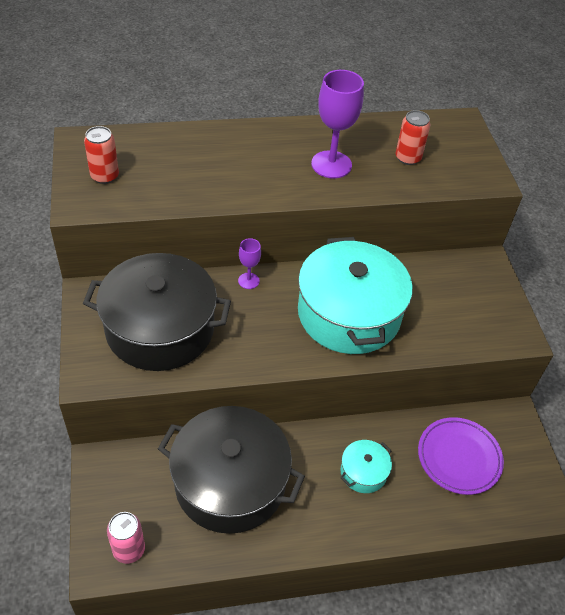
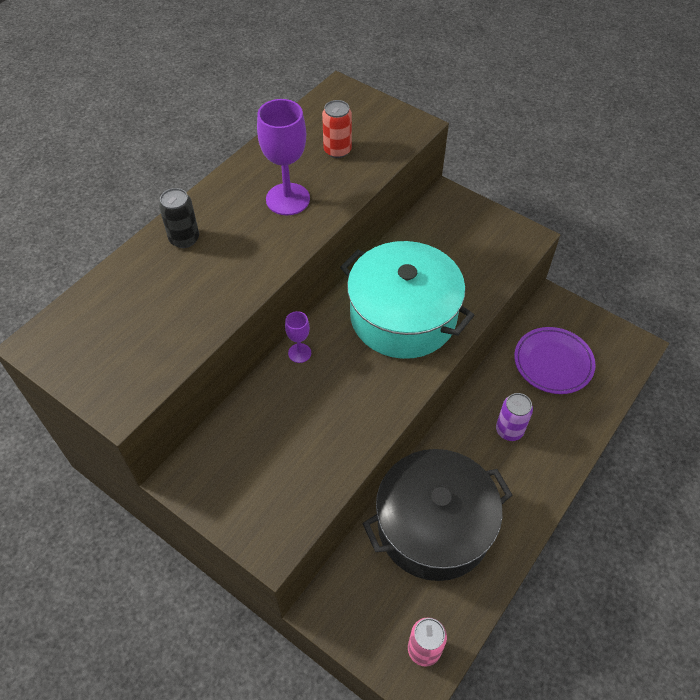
camera: 40 degrees left, 5 degrees up
(104, 176) = (108, 358): red can -> none
(160, 328) = (279, 454): black pot -> none
(233, 142) = (184, 239): none -> black can
(363, 472) = (509, 430): turquoise pot -> purple can

